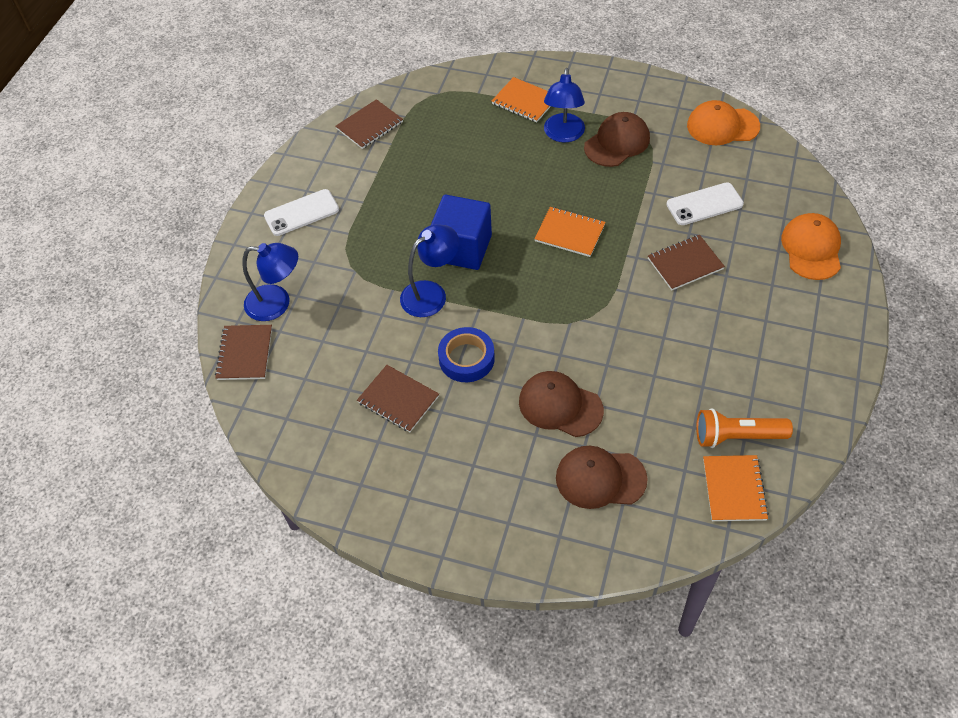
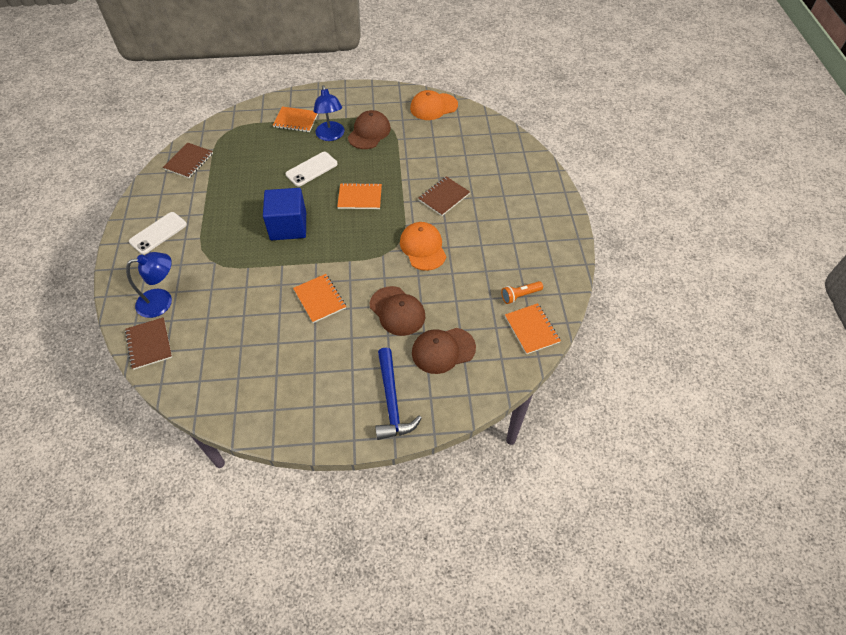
camera: 25 degrees left, 0 degrees up
(398, 399) = (280, 341): brown notebook -> none
(431, 293) = (277, 262): blue lamp -> none
(466, 358) = (319, 299): blue tape -> orange notebook
(507, 524) = (391, 401): none -> blue hammer
(560, 406) = (397, 311): brown cap -> brown cap turned 135 degrees counterclockwise
(704, 204) = (441, 157): white phone -> white phone (311, 169)
(736, 436) = (520, 295): orange flashlight -> orange flashlight, size x0.67
(811, 249) = (518, 167): orange cap -> orange cap (423, 248)

